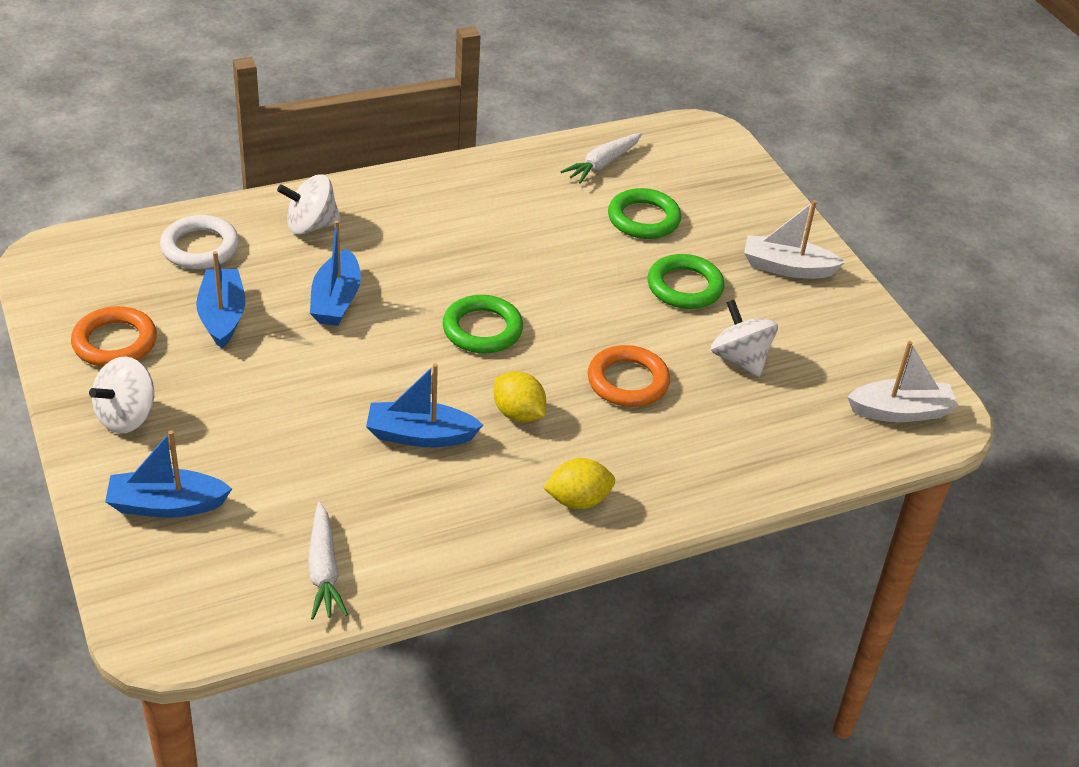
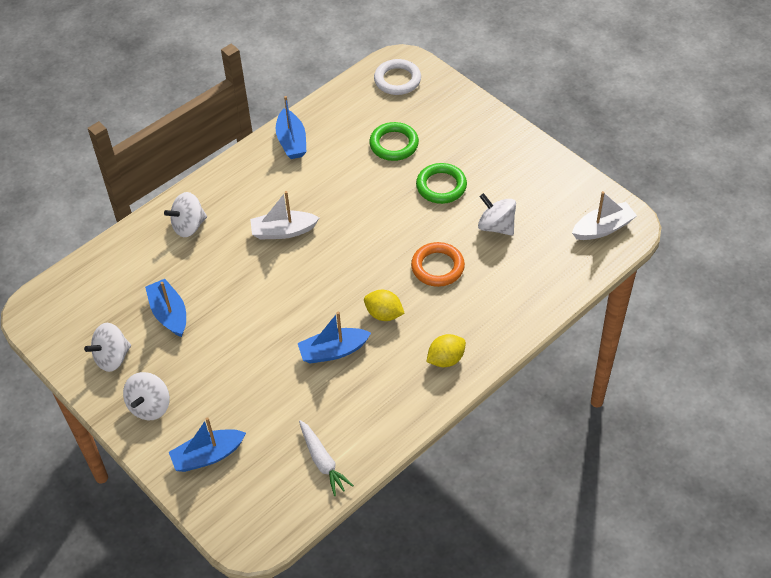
camera: 15 degrees left, 10 degrees up
(115, 342) = (112, 357): orange ring -> white spinning top
(200, 247) = (127, 268): white ring -> white ring (397, 80)
(336, 300) = (234, 275): blue boat -> blue boat (291, 141)
(482, 329) = (334, 263): green ring -> none
(602, 164) = (349, 111): white carrot -> none
(787, 268) = (496, 149): white boat -> white boat (283, 231)

